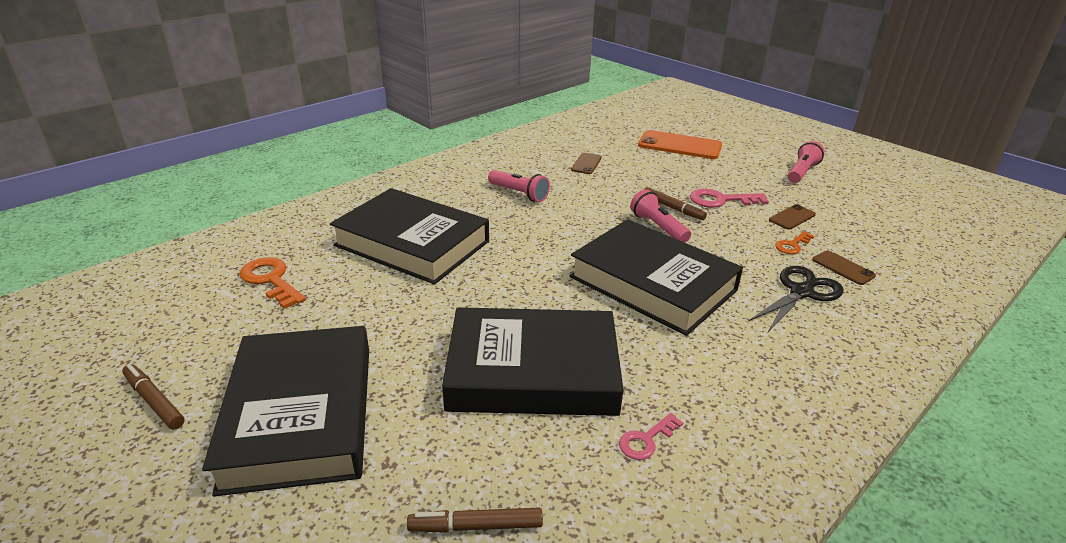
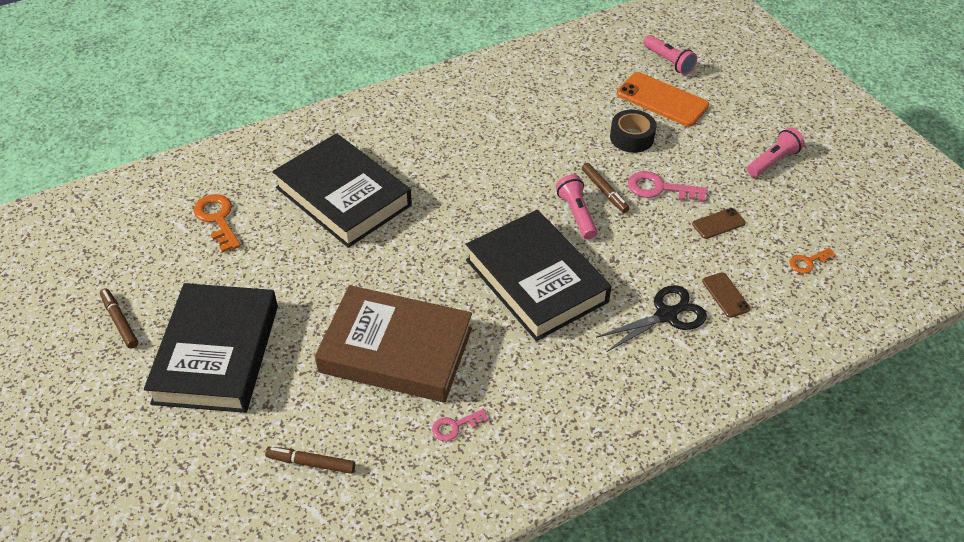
camera: 15 degrees right, 15 degrees up
(519, 194) = (462, 147): pink flashlight -> pink flashlight (668, 62)
(533, 371) = (396, 350): black book -> brown book
(586, 164) = (548, 114): brown phone -> none
(671, 170) = (631, 137): none -> black tape
(792, 245) = (695, 259): orange key -> orange key (808, 262)

